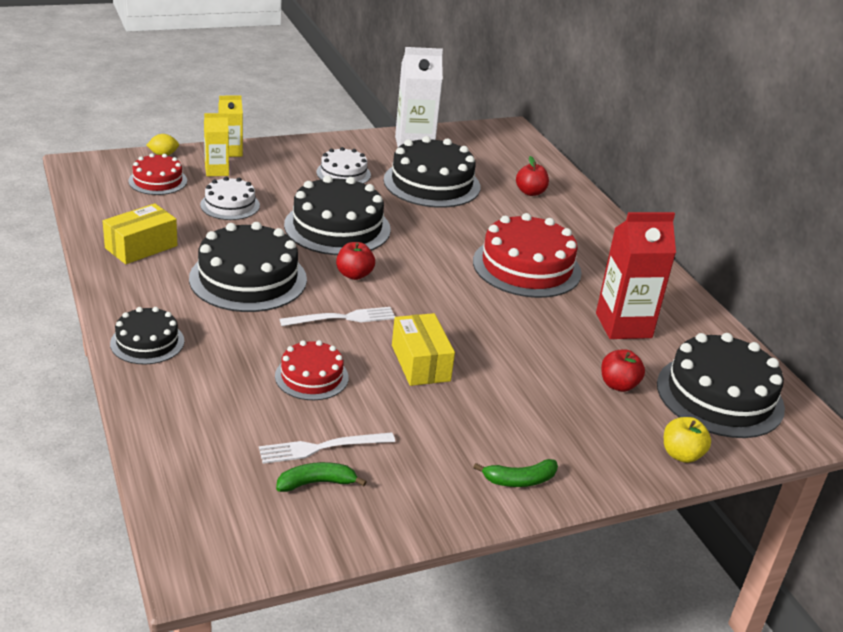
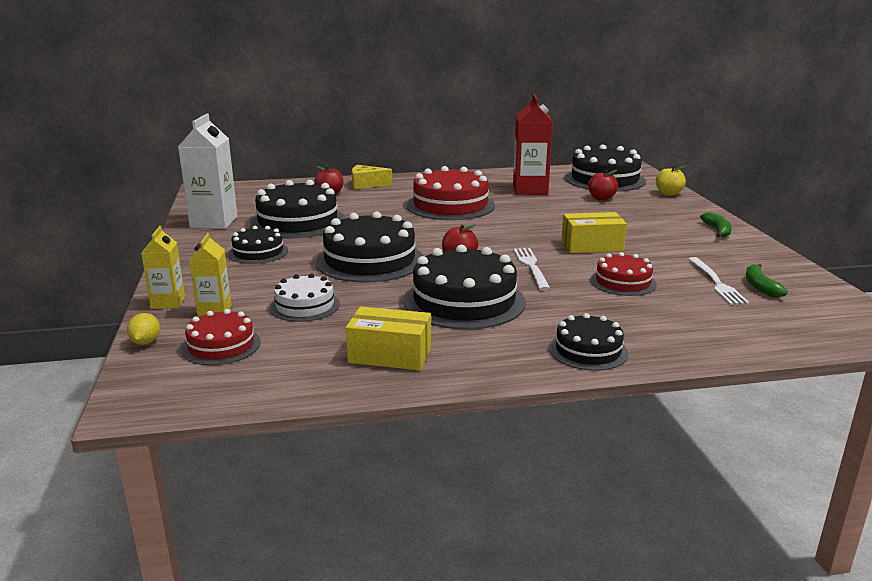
camera: 75 degrees left, 10 degrees down
(141, 247) = (390, 355): yellow box -> yellow box turned 45 degrees counterclockwise
(343, 173) = (258, 252): white cake -> black cake
(576, 211) = (366, 184): none -> yellow cheese

